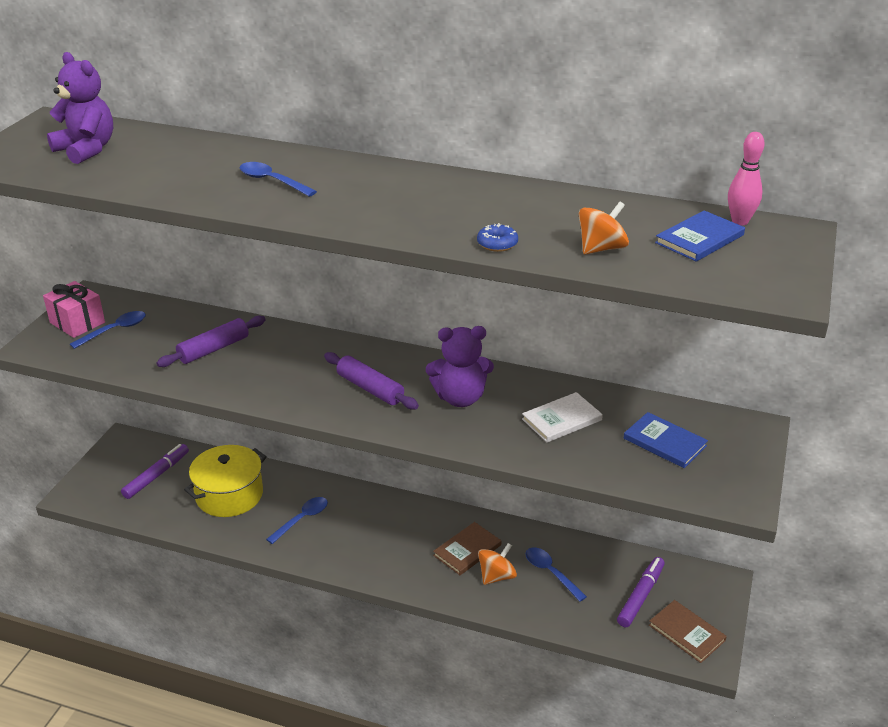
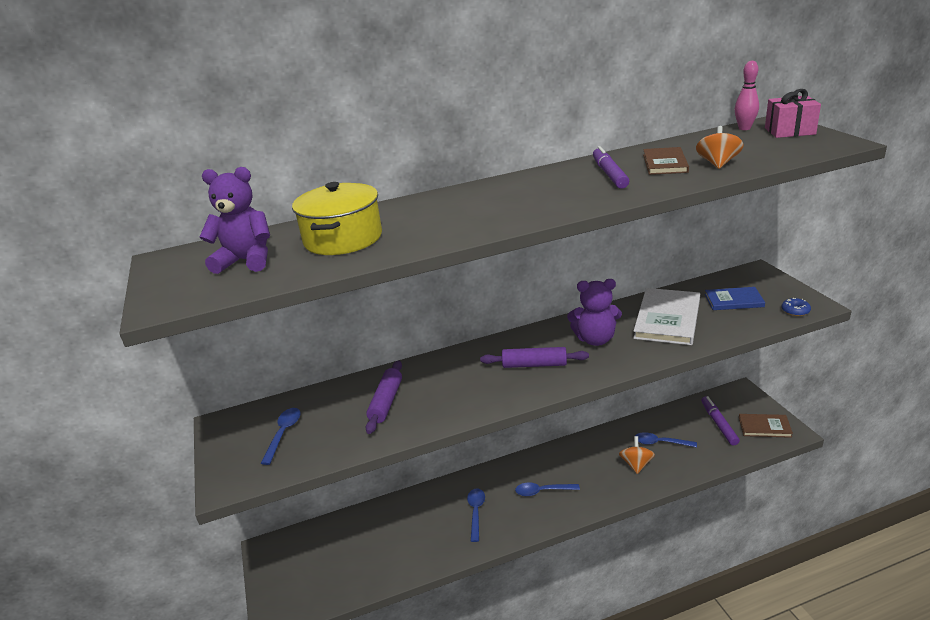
camera: 35 degrees left, 5 degrees down
(77, 322) = (240, 446): pink gift -> pink gift (789, 131)
(156, 475) = (328, 555): purple marker -> purple marker (609, 174)
(229, 495) = (403, 531): yellow pot -> yellow pot (343, 239)
(272, 181) = (444, 217): blue spoon -> blue spoon (542, 491)
(460, 398) = (595, 339): purple teddy bear -> purple teddy bear turned 45 degrees clockwise
(467, 550) = (600, 461): brown book -> brown book (665, 163)
(497, 244) = (662, 185): blue donut -> blue donut (795, 311)
(562, 419) = (667, 319): white book -> white book, size x1.68
(699, 239) = (748, 141): blue book -> none

